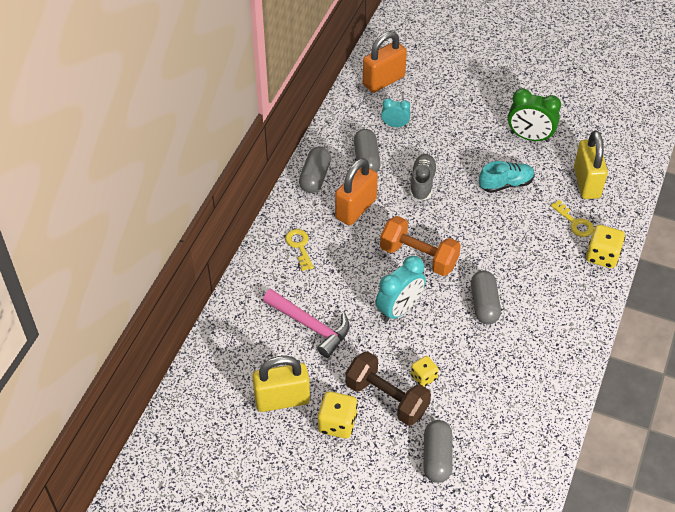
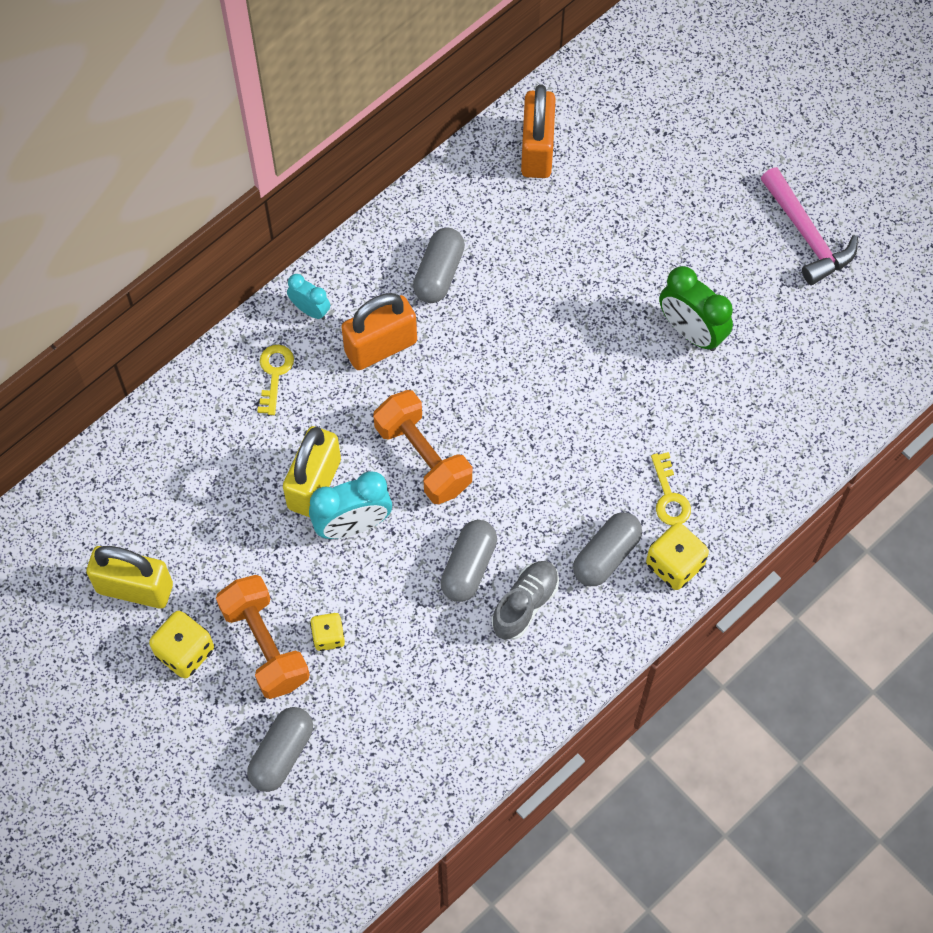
camera: 25 degrees right, 15 degrees up
(310, 326) = (225, 499): pink hammer -> pink hammer (806, 235)
(315, 177) = (353, 273): grey capsule -> grey capsule (606, 555)
(383, 81) = (537, 150): orange padlock -> orange padlock turned 75 degrees counterclockwise
(387, 398) = (265, 645): brown dumbbell -> orange dumbbell
(395, 125) = (510, 233): turquoise clock -> turquoise clock (310, 310)
(422, 183) = (494, 344): grey shoe -> grey shoe (525, 604)
(505, 184) = (610, 394): turquoise shoe -> none
(586, 182) = (726, 440): yellow padlock -> yellow padlock (314, 484)

